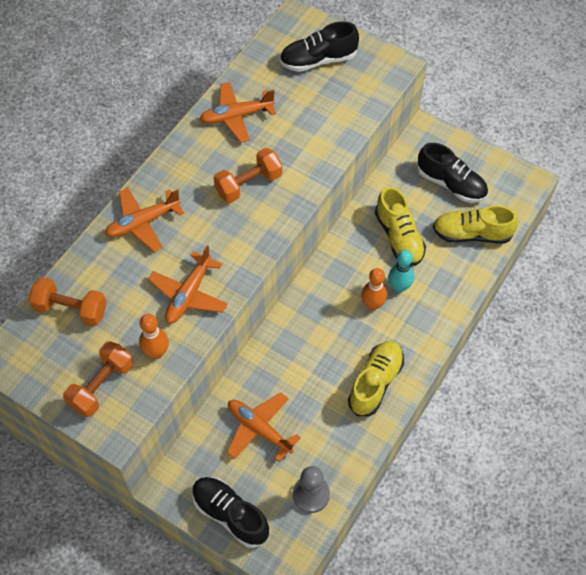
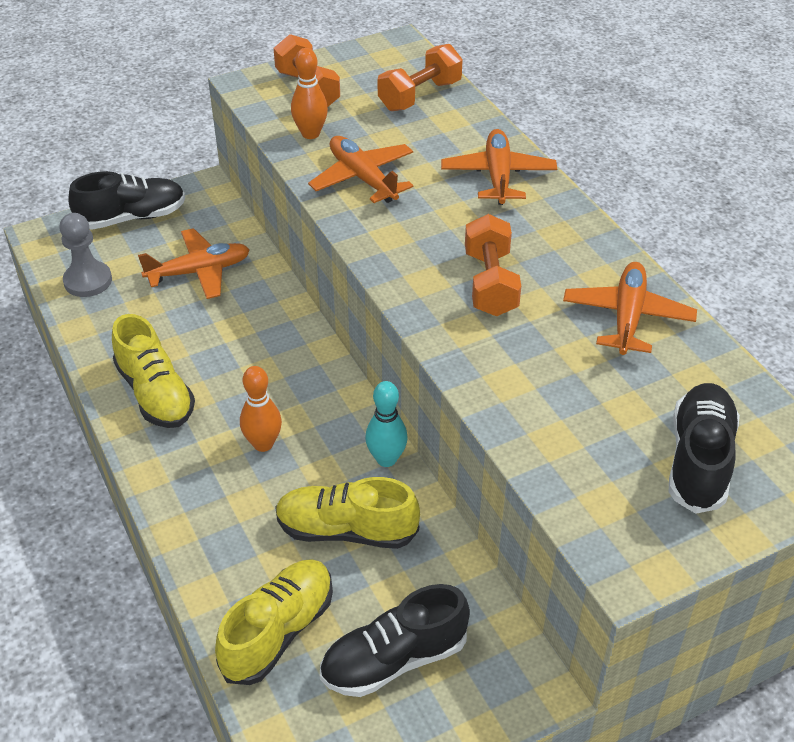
camera: 120 degrees right, 15 degrees down
(399, 287) = (265, 487): turquoise bowling pin -> turquoise bowling pin (386, 459)

